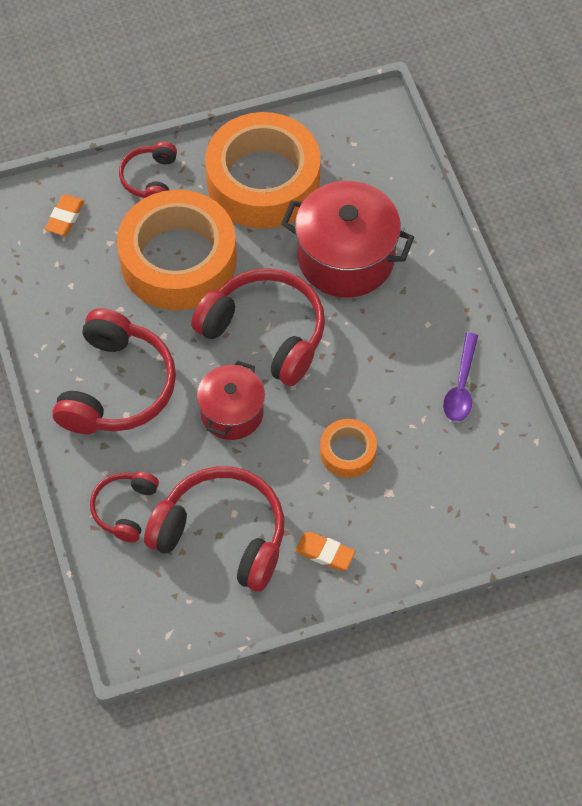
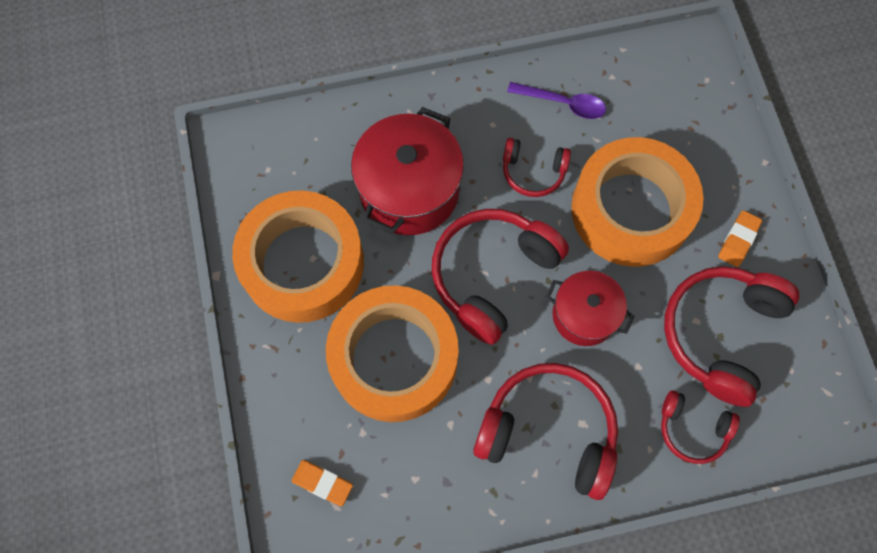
camera: 85 degrees left, 10 degrees up
(150, 178) = (282, 384): red headphones -> red headphones (533, 172)
(348, 452) = (631, 210): orange tape -> orange tape, size x2.20

